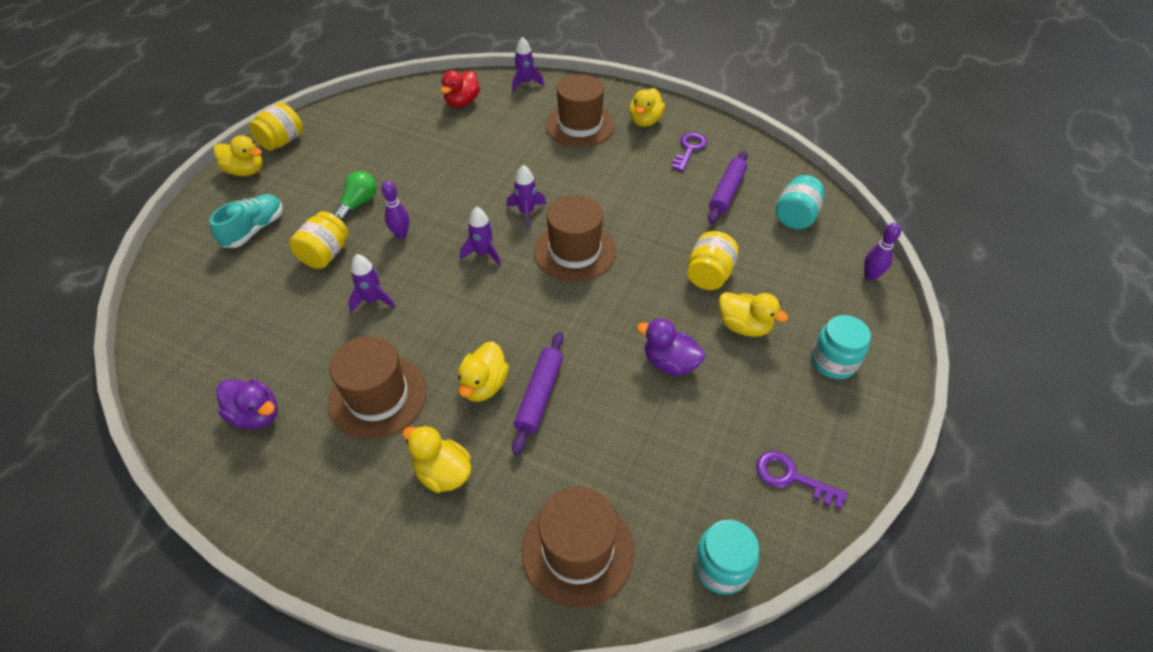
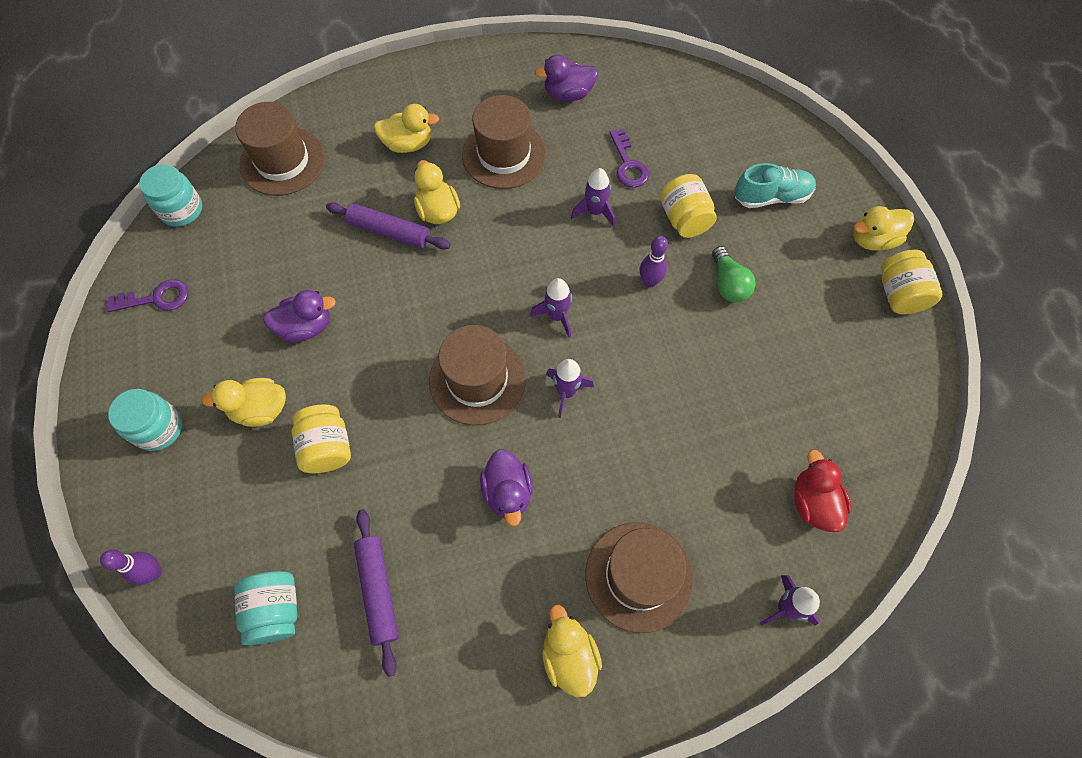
camera: 140 degrees right, 15 degrees up
(254, 230) = (771, 197): turquoise shoe -> turquoise shoe turned 90 degrees counterclockwise
(539, 395) = (389, 231): purple rolling pin -> purple rolling pin turned 45 degrees counterclockwise
(613, 190) = (508, 492): none -> purple duck
(689, 149) = (473, 641): purple key -> purple key (628, 164)

